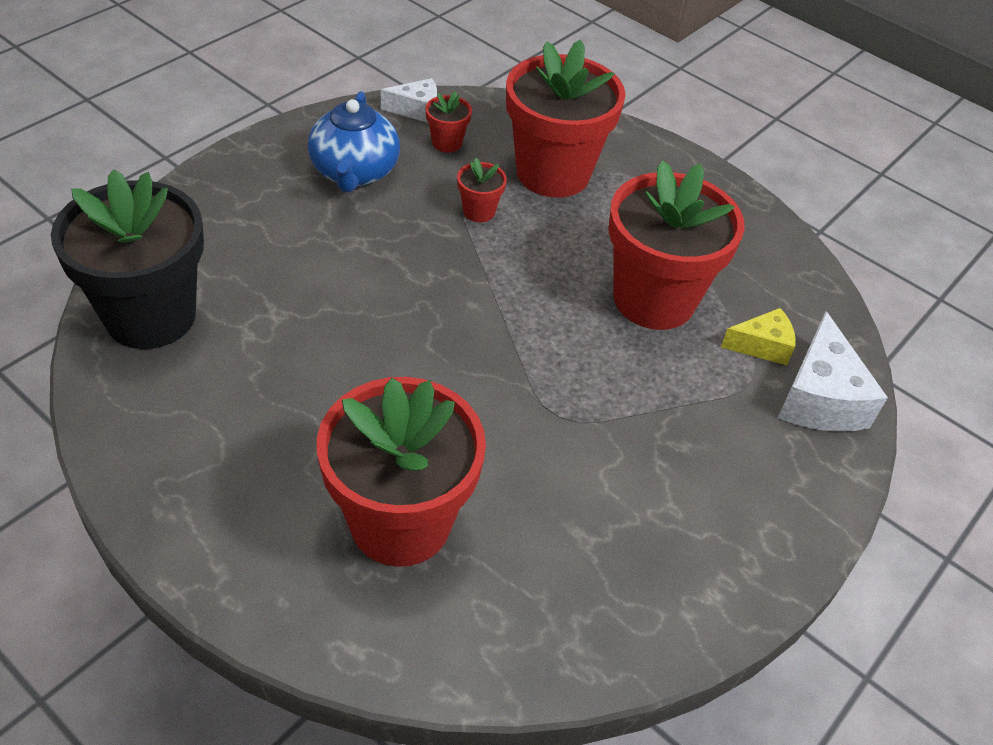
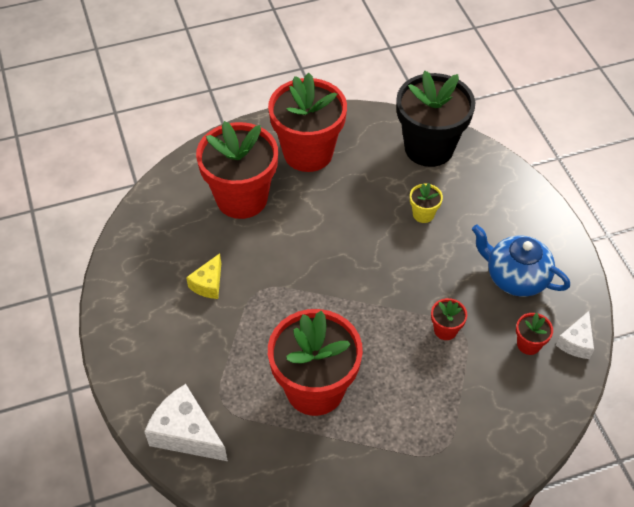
camera: 125 degrees right, 5 degrees up
(298, 283) = (423, 214): none -> yellow flower pot
(553, 173) = (467, 396): red flower pot -> red flower pot (308, 153)
(762, 346) = (242, 428): yellow cheese -> yellow cheese (208, 284)

